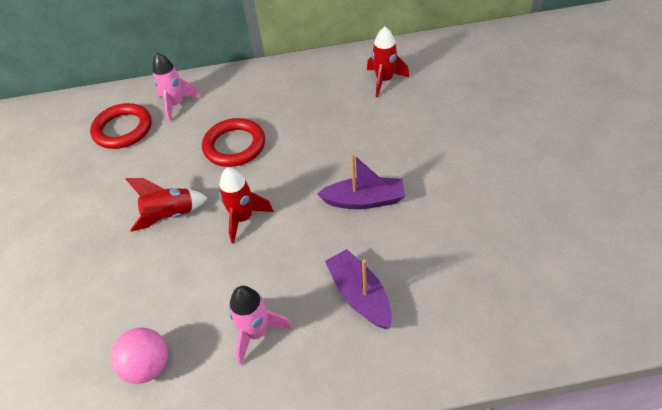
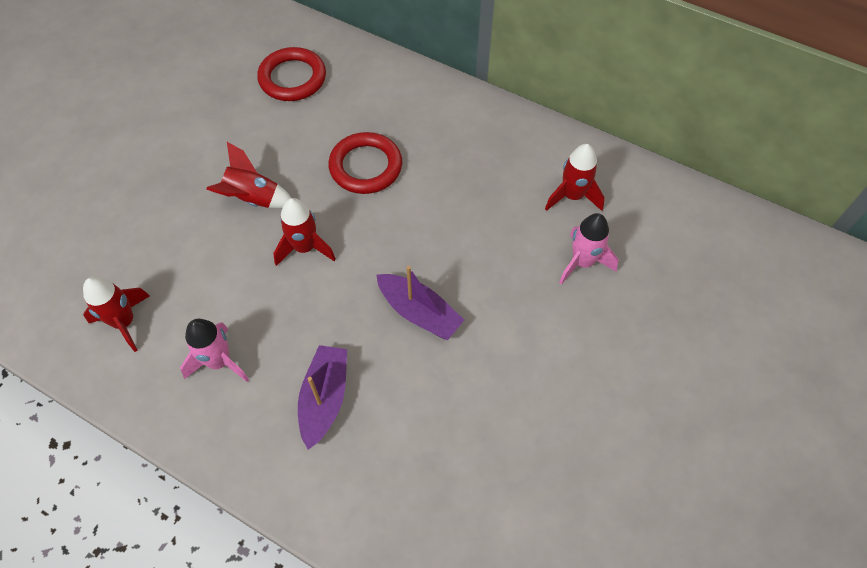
camera: 35 degrees right, 10 degrees up
(148, 366) = (124, 322): pink ball -> red rocket
(176, 105) = (358, 83): pink rocket -> pink rocket (582, 262)

